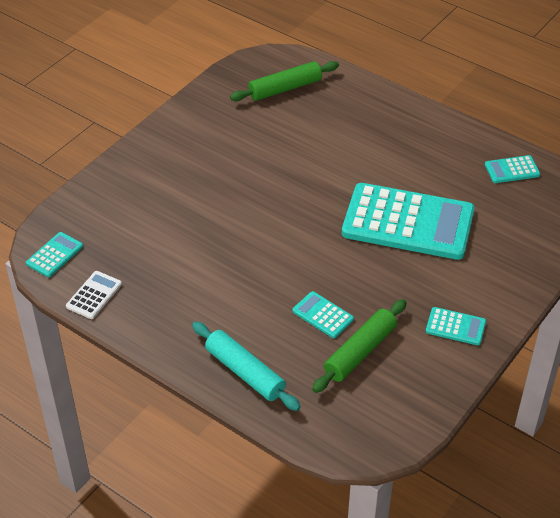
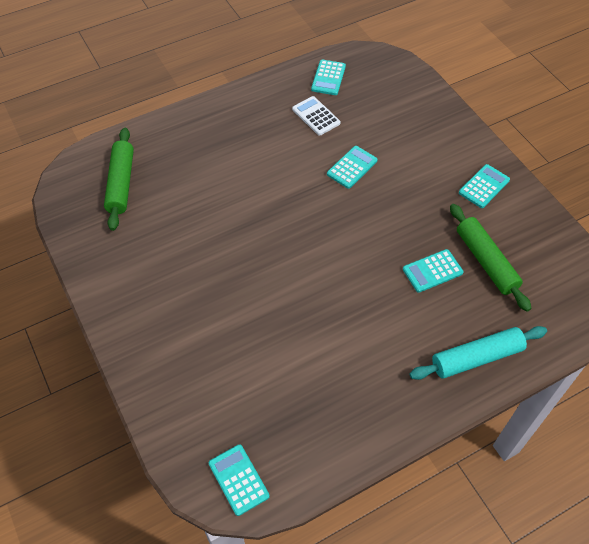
camera: 65 degrees left, 10 degrees up
(94, 295) = (318, 458): white calculator -> white calculator (316, 116)
(408, 223) = (352, 167): turquoise calculator -> turquoise calculator, size x0.42

